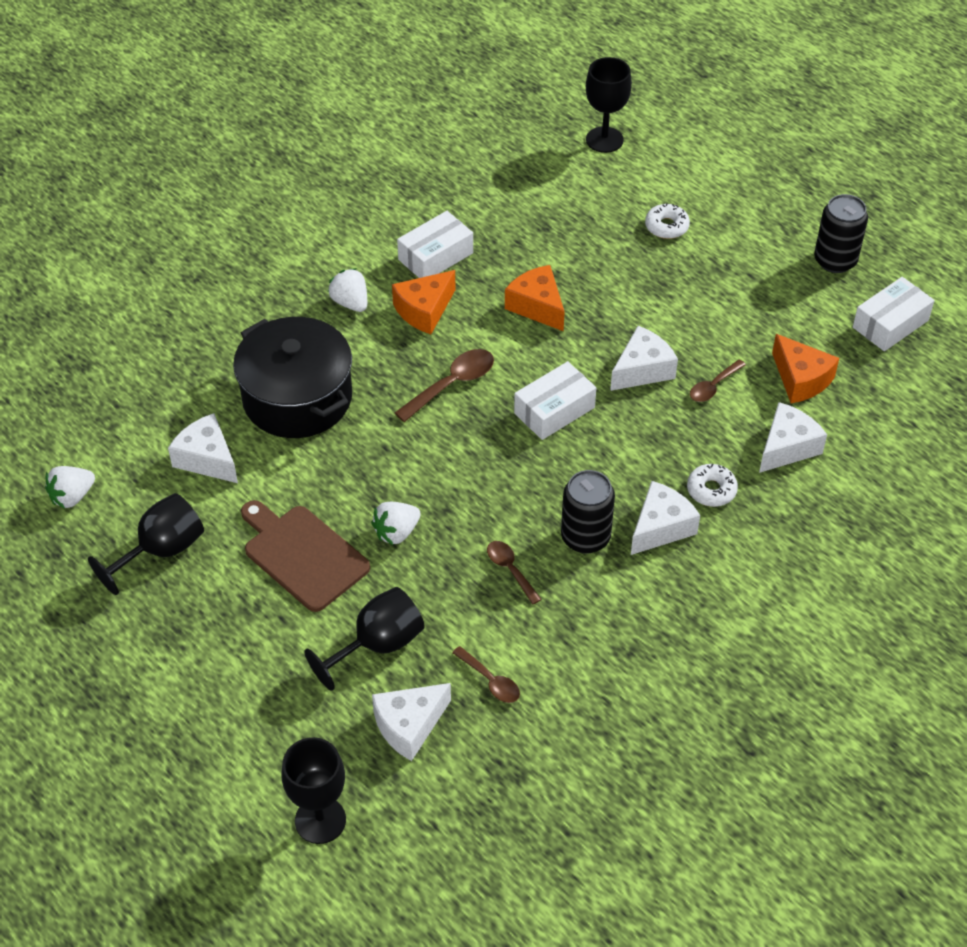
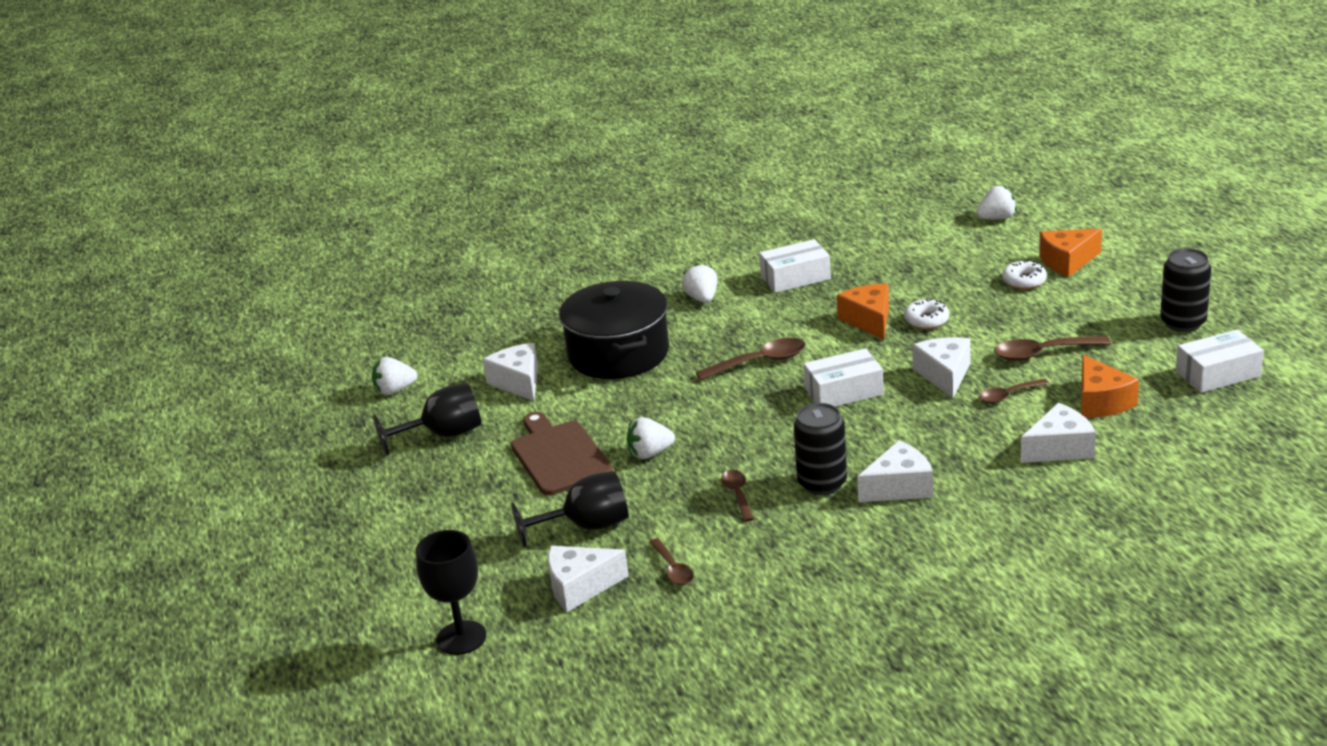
camera: 25 degrees right, 20 degrees down
(424, 310) = (764, 311): orange cheese -> orange cheese (1067, 262)
(604, 140) = (996, 218): black goblet -> white strawberry
(642, 370) = (944, 375): white cheese -> white cheese turned 75 degrees counterclockwise
(711, 490) = (965, 468): white donut -> white donut (926, 320)
(723, 324) = (1043, 353): none -> brown spoon

